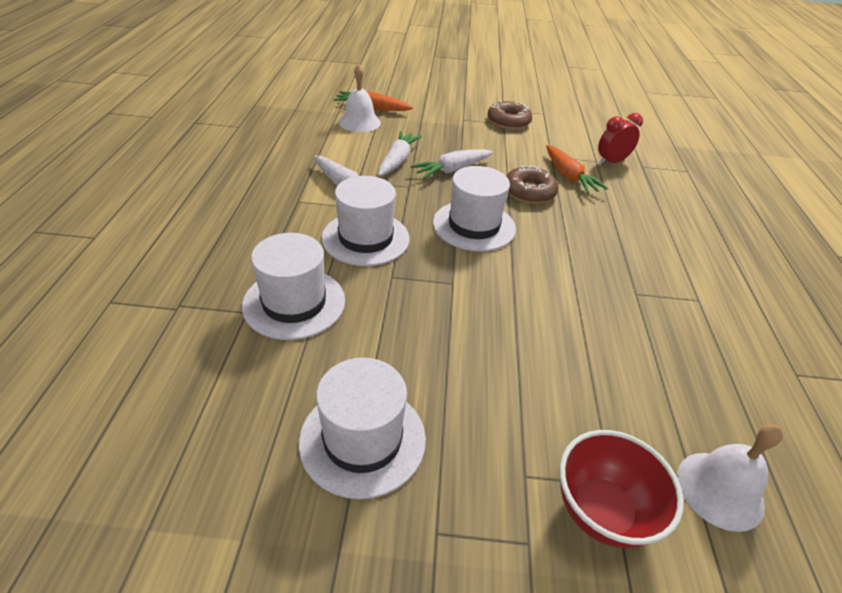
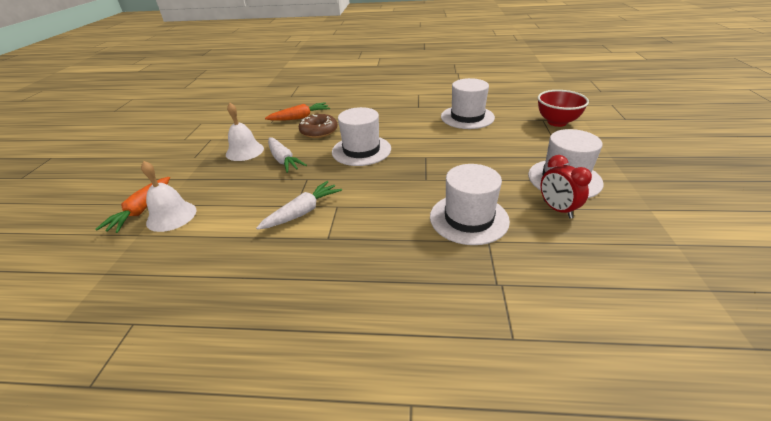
camera: 85 degrees left, 5 degrees down
(365, 238) = (382, 194): white hat -> white hat (467, 117)
(397, 160) = (262, 187): white carrot -> none
(508, 121) = (208, 137): brown donut -> none
(611, 162) = (283, 104): red clock -> red clock (557, 209)
(720, 490) = (529, 101): white bell -> white bell (245, 151)

